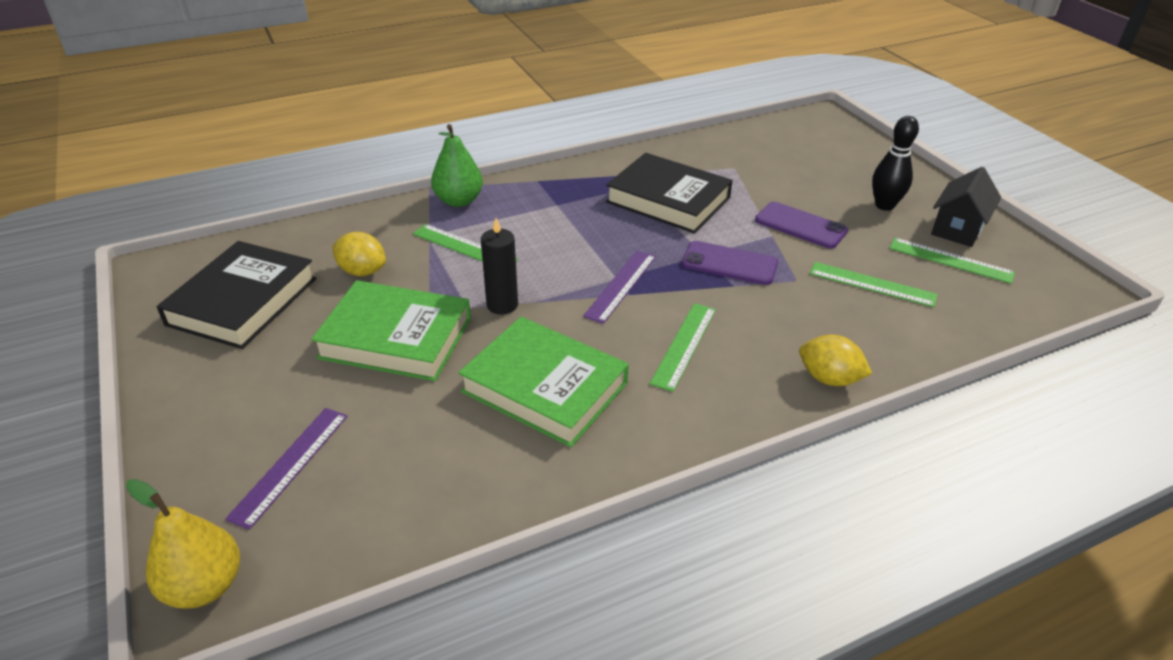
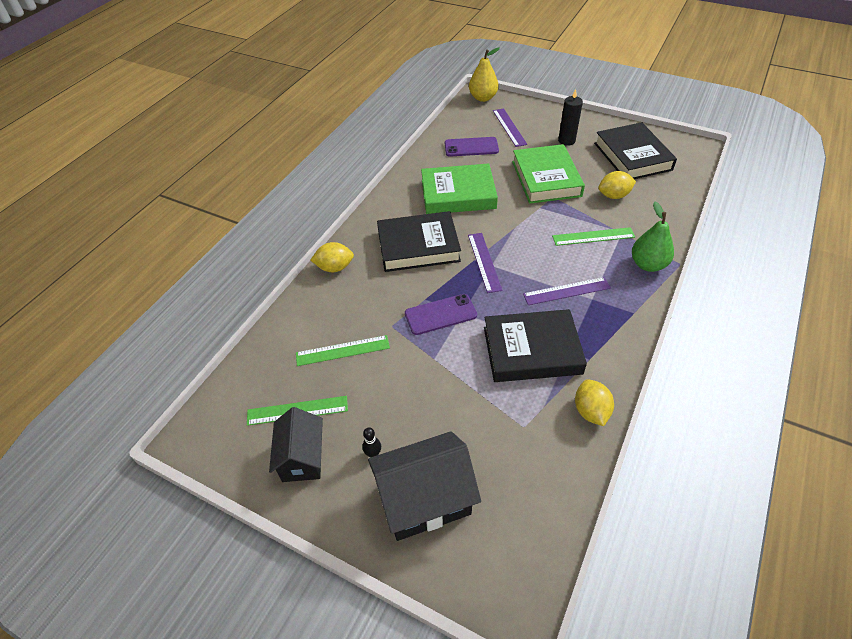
camera: 145 degrees right, 10 degrees up
(396, 338) = (546, 178): green book -> green book turned 75 degrees counterclockwise
(502, 305) = (526, 217): black candle -> black candle (566, 140)
(571, 220) = (566, 291): none -> purple ruler
(669, 153) = (591, 411): none -> yellow lemon
(684, 345) = (418, 246): green ruler -> black book
(800, 225) = (422, 382): purple phone -> purple phone (471, 147)
(855, 169) = (424, 499): none -> black house
(884, 205) = (373, 453): black bowling pin -> black bowling pin, size x0.51

